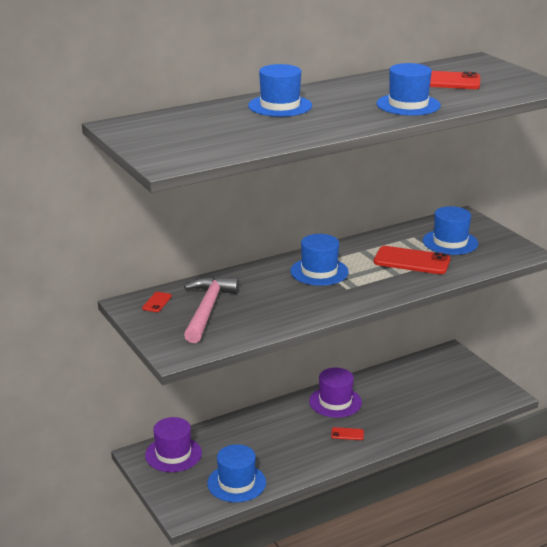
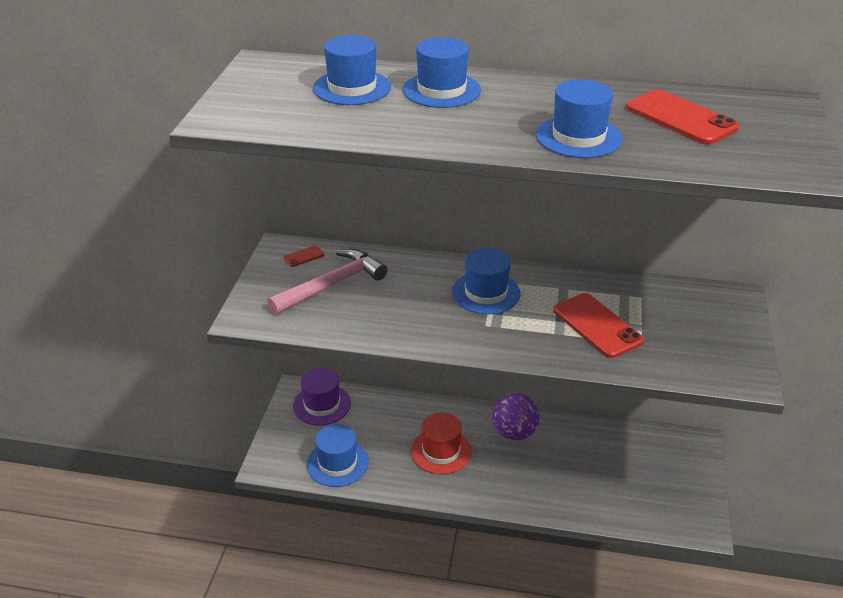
camera: 40 degrees right, 10 degrees up
(300, 437) = (441, 451): none -> red hat
(335, 402) = (514, 433): purple hat -> purple ball
(347, 434) = (486, 473): red phone -> none
(450, 242) = (673, 322): blue hat -> blue hat (352, 88)

